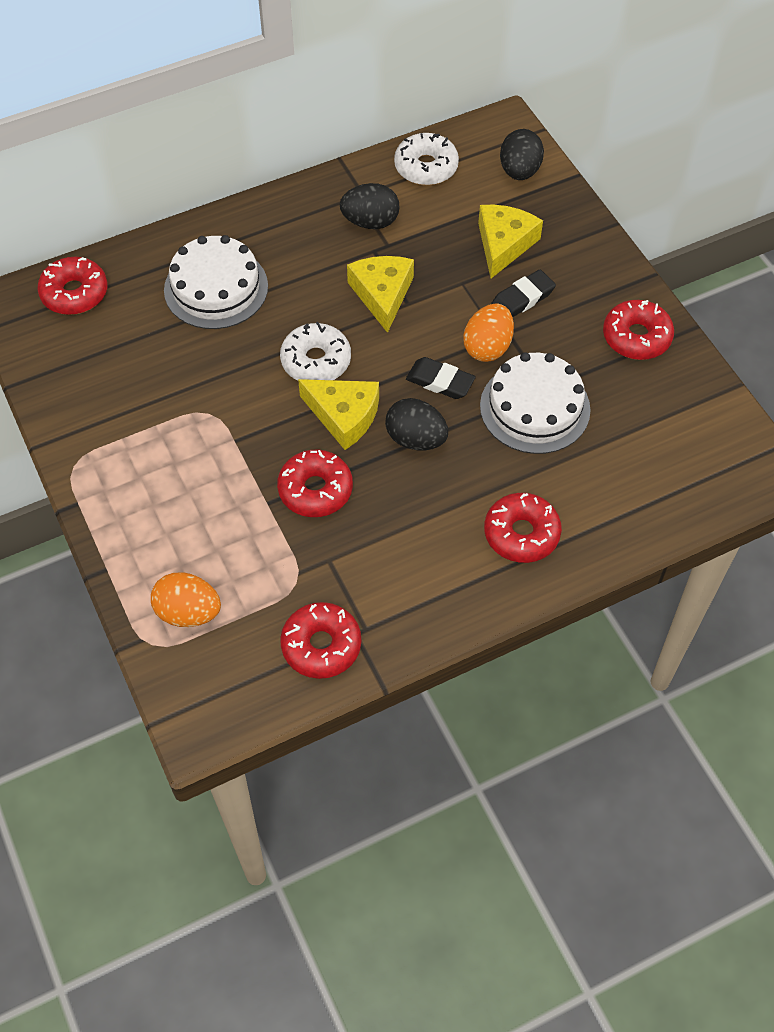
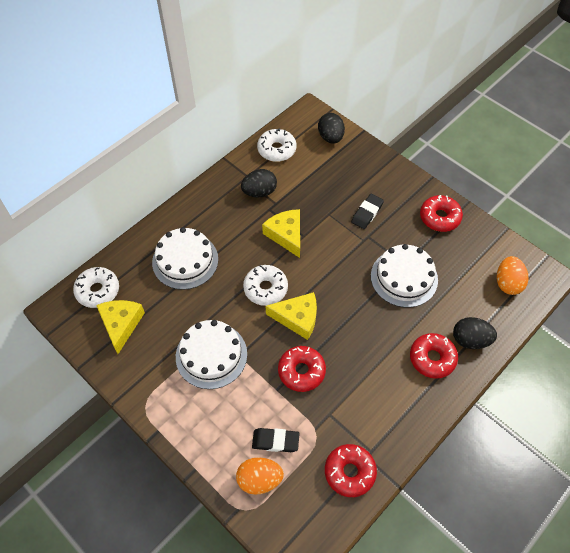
camera: 20 degrees left, 0 degrees up
(74, 293) = (98, 291): red donut -> white donut
(195, 428) = (211, 355): none -> white cake
(416, 439) = (346, 319): black egg -> black egg (470, 340)
(440, 381) = (343, 279): black eraser -> black eraser (275, 441)
(487, 347) = (361, 249): orange egg -> orange egg (507, 283)
(504, 244) = (341, 183): yellow cheese -> yellow cheese (121, 324)

